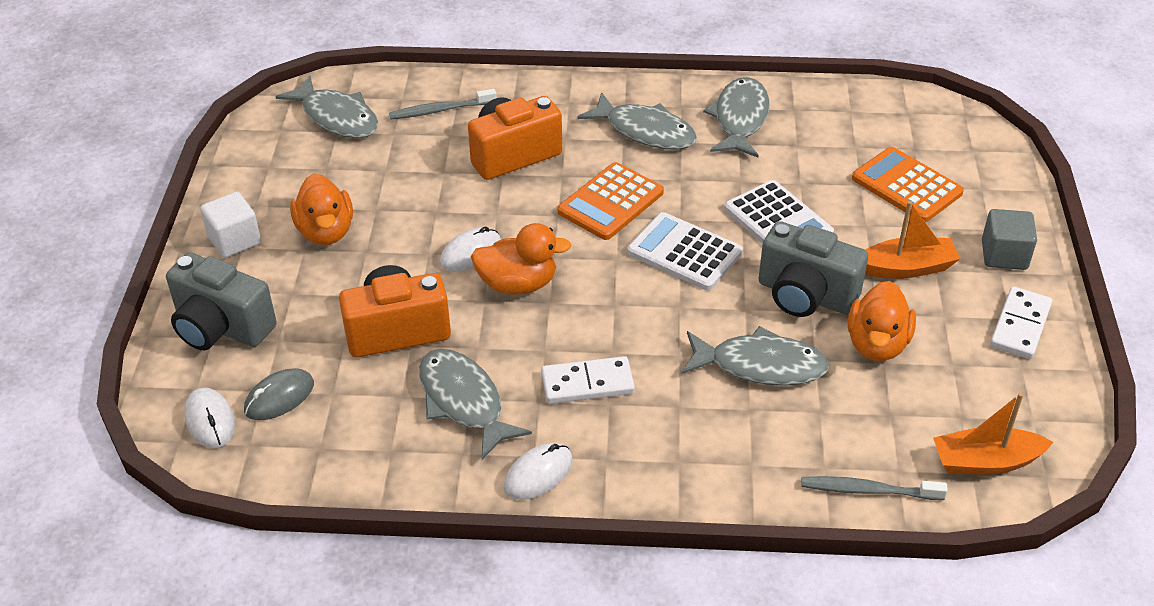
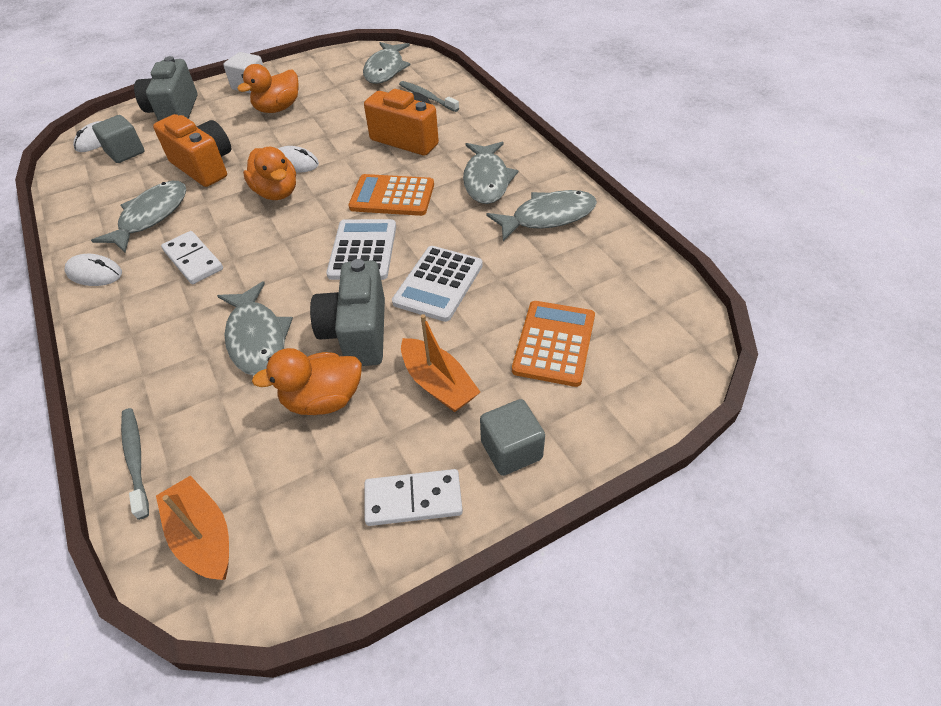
camera: 60 degrees right, 5 degrees up
(279, 397) = (125, 152): grey mouse -> grey cube

